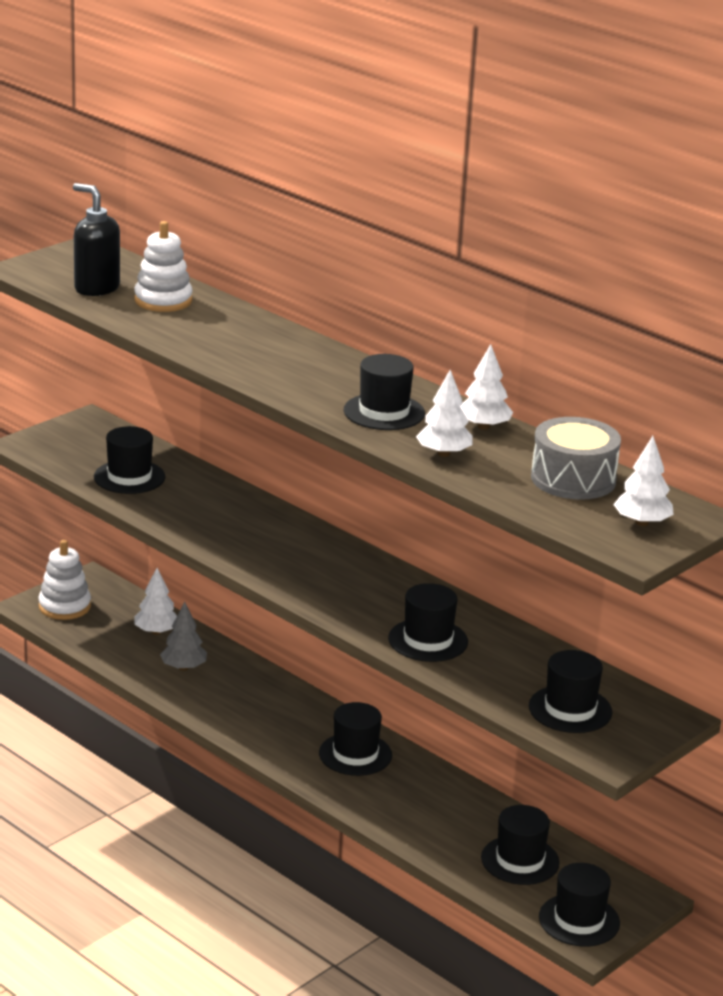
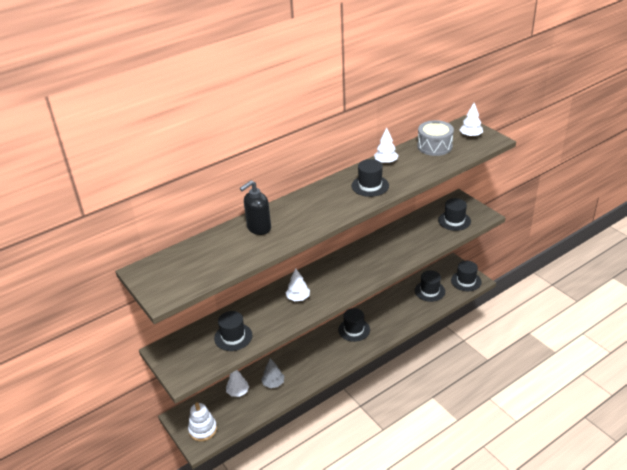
camera: 75 degrees left, 10 degrees up
(96, 288) = (201, 269): black soap dispenser -> black soap dispenser (258, 228)
(163, 300) = (226, 245): white stacking toy -> none
(428, 640) = (402, 251): black hat -> none
(443, 454) = (412, 174): white tree -> white tree (298, 298)

